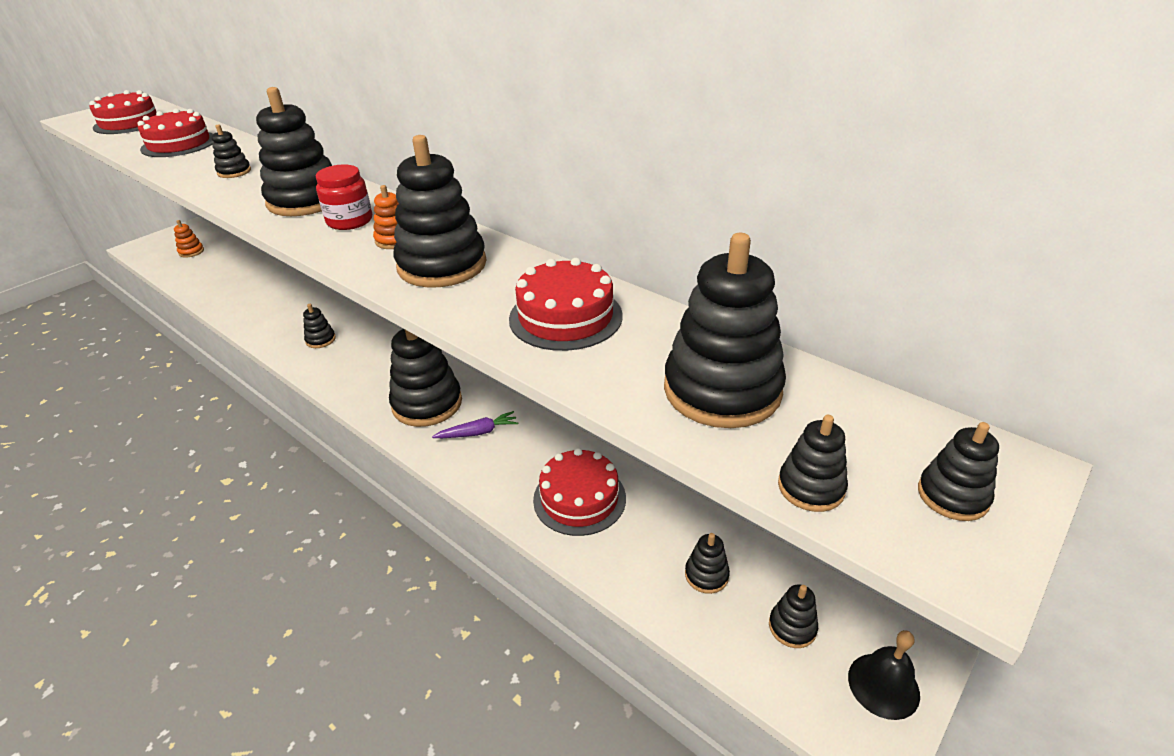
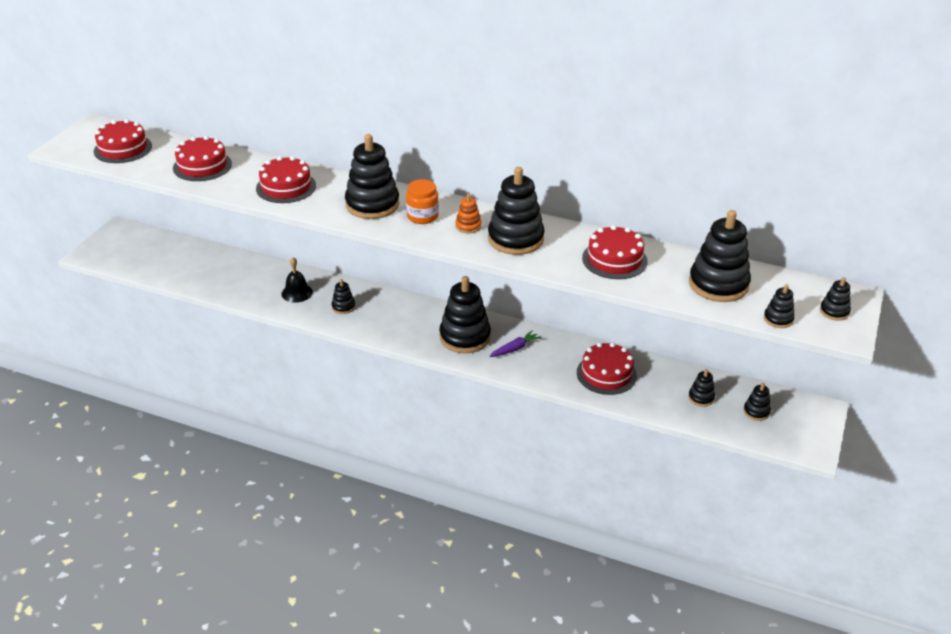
camera: 20 degrees left, 0 degrees up
(191, 252) = (148, 251): orange stacking toy -> none
(234, 172) = (286, 187): black stacking toy -> red cake
(350, 221) = (422, 216): red jar -> orange jar
(883, 685) = (809, 426): black bell -> black bell (297, 293)

